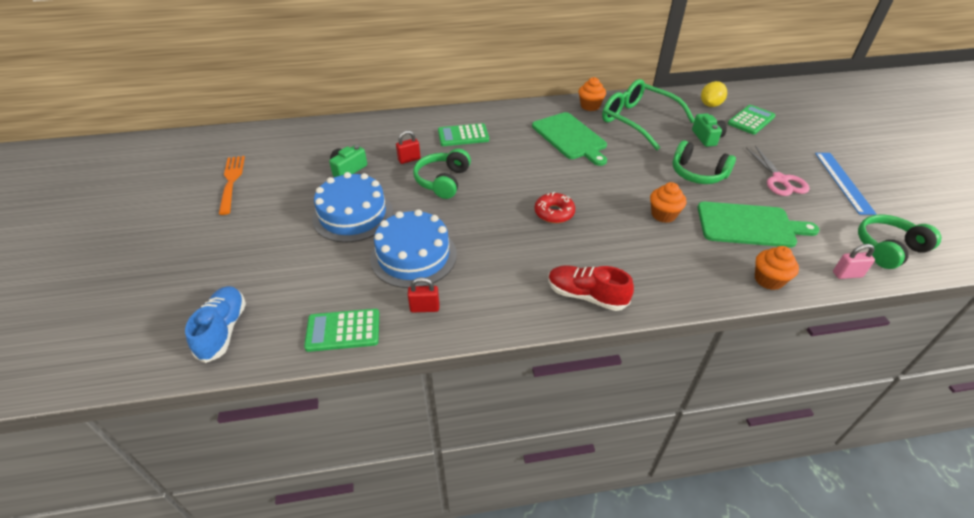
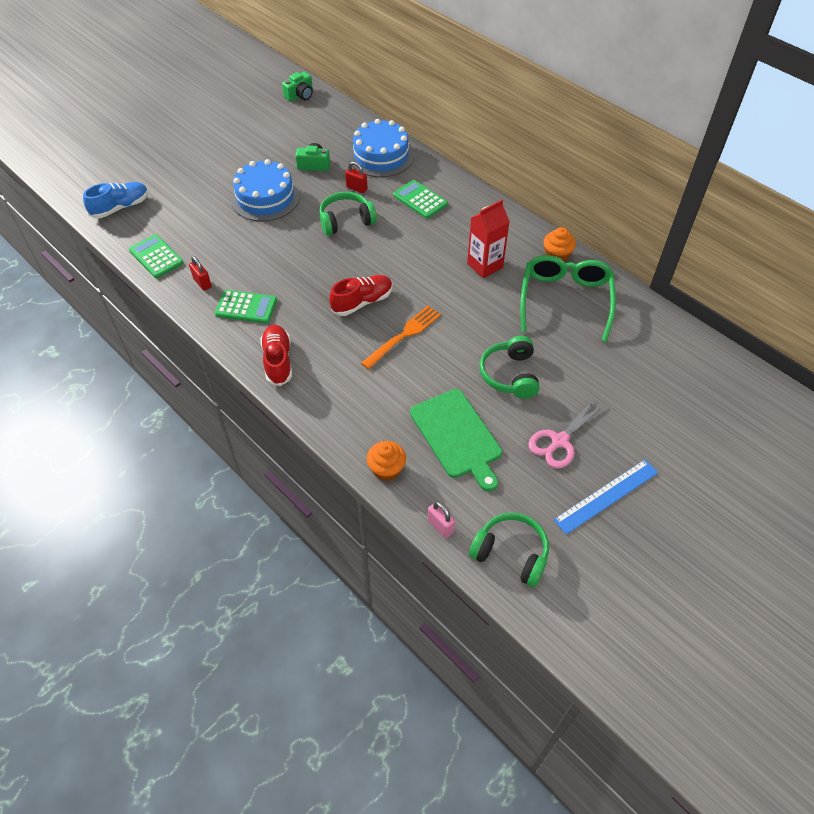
camera: 55 degrees right, 10 degrees up
(231, 182) = (250, 121): orange fork -> orange fork (403, 335)
(413, 256) = (248, 251): blue cake -> blue cake (381, 156)
(554, 213) = (362, 302): red donut -> red shoe
(570, 137) = (485, 265): green cutting board -> red carton
(663, 215) = (420, 371): orange cupcake -> none
(707, 137) = (586, 362): green camera -> green camera (300, 95)
(710, 105) = (660, 344): yellow lemon -> none
(751, 120) = (662, 388): green calculator -> green calculator (246, 307)

